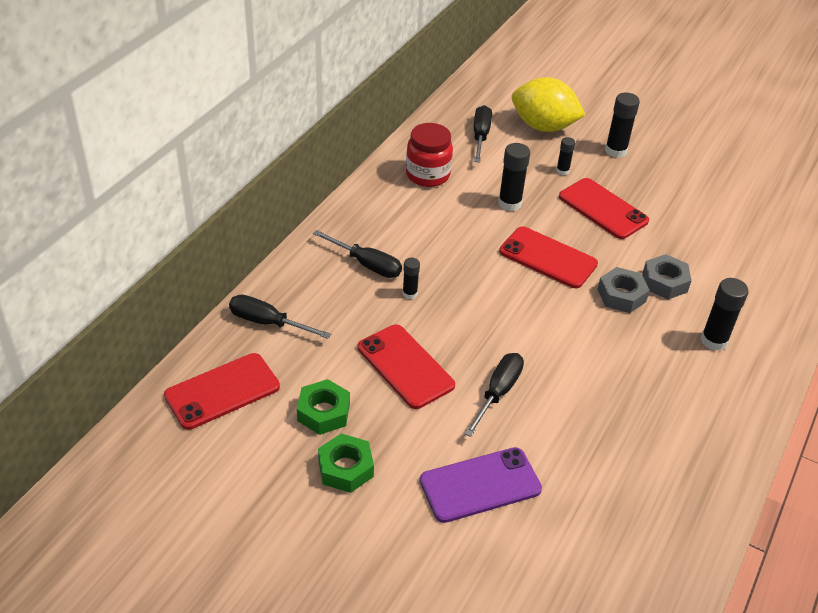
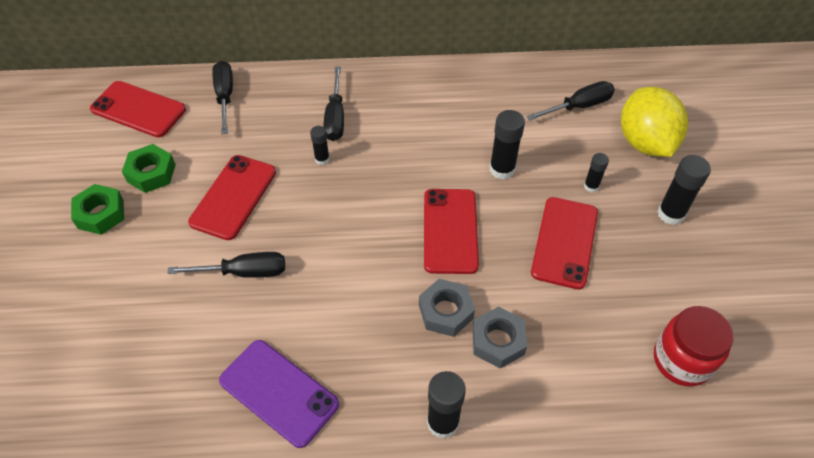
camera: 60 degrees right, 10 degrees up
(428, 175) = (485, 99): red jar -> red jar (682, 360)
(480, 485) = (128, 308): purple phone -> purple phone (279, 392)

